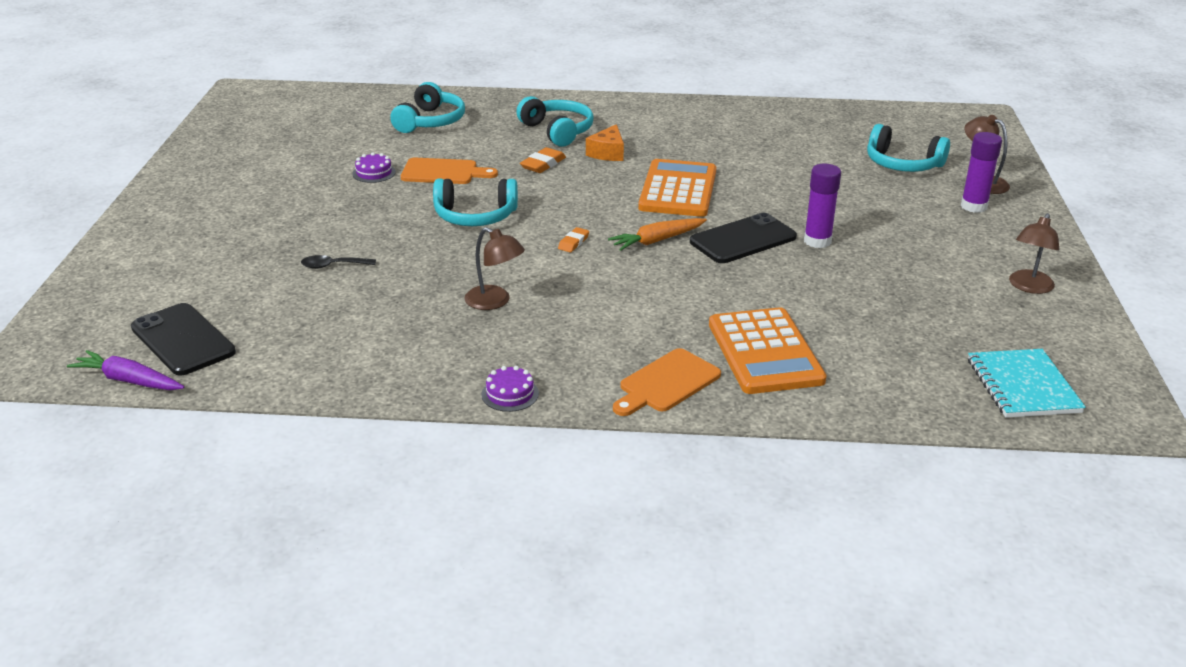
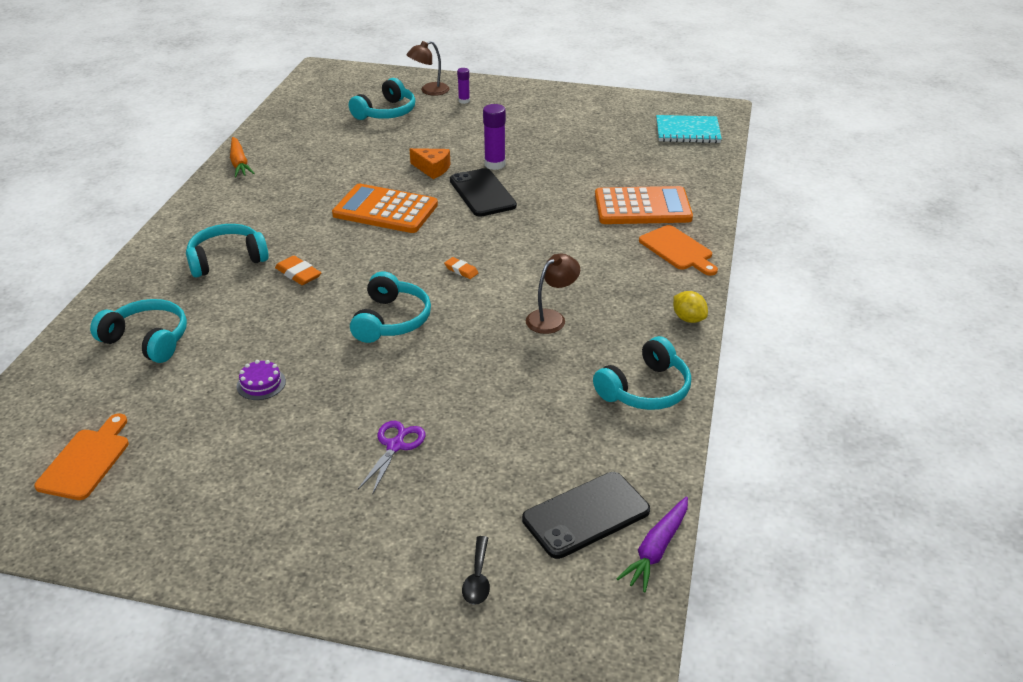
camera: 80 degrees left, 5 degrees up
(288, 239) = (395, 446): none -> purple scissors
(333, 266) = (462, 413): black spoon -> black spoon (477, 578)
(370, 367) = (645, 390): none -> turquoise headphones
(443, 172) = (284, 336): orange cutting board -> orange cutting board (86, 461)
(510, 394) = (688, 319): purple cake -> yellow lemon
(608, 153) = (293, 236): orange cheese -> orange cheese (432, 169)
(657, 240) = (471, 230): orange carrot -> orange carrot (239, 163)
(974, 206) = (464, 101): purple glue stick -> purple glue stick, size x0.60
(1029, 287) = (577, 106): brown lamp -> none

